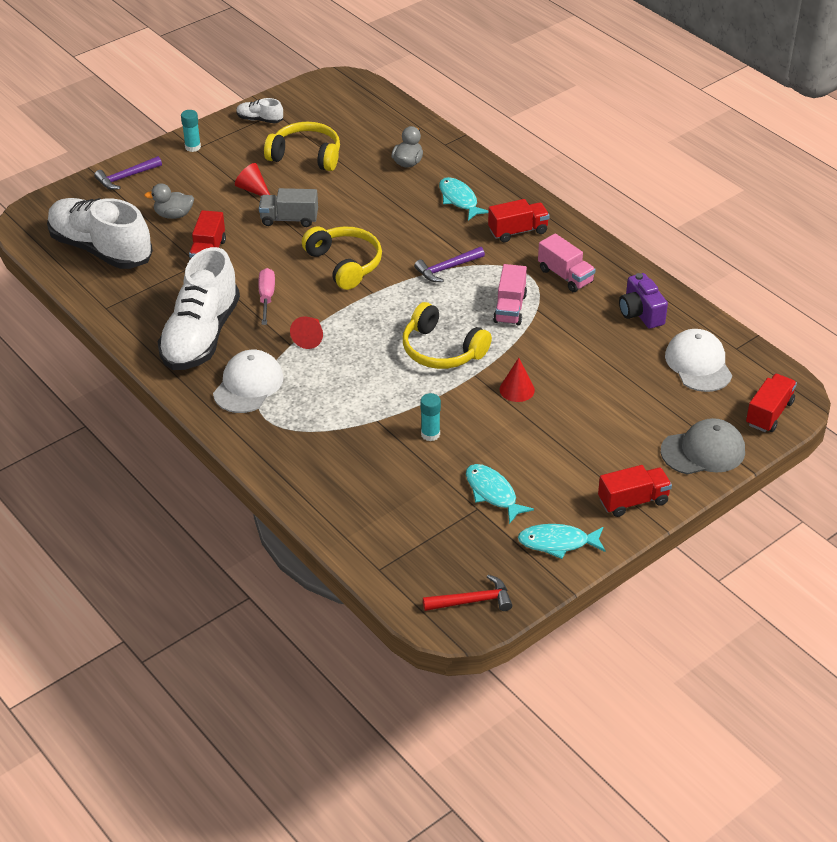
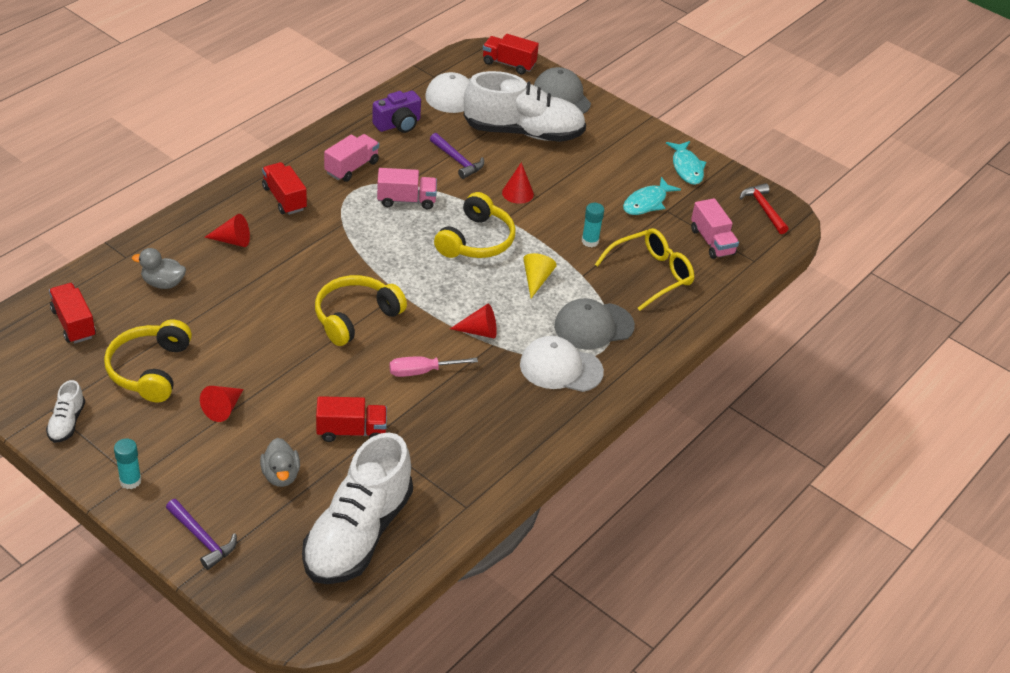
camera: 105 degrees left, 0 degrees up
(201, 336) = (496, 415): white shoe -> white shoe (523, 132)
(289, 219) = (279, 370): grey truck -> none
(300, 417) = (593, 326): none -> grey cap
(369, 474) = (651, 274): none -> yellow glasses
(376, 385) = (536, 279): none -> yellow cone
(417, 537) = (712, 241): none -> pink truck
(447, 268) = (352, 243): purple hammer -> purple hammer (457, 161)
(459, 200) = (232, 241): turquoise fish -> red cone
(633, 501) = (628, 131): red truck -> red truck (74, 323)

